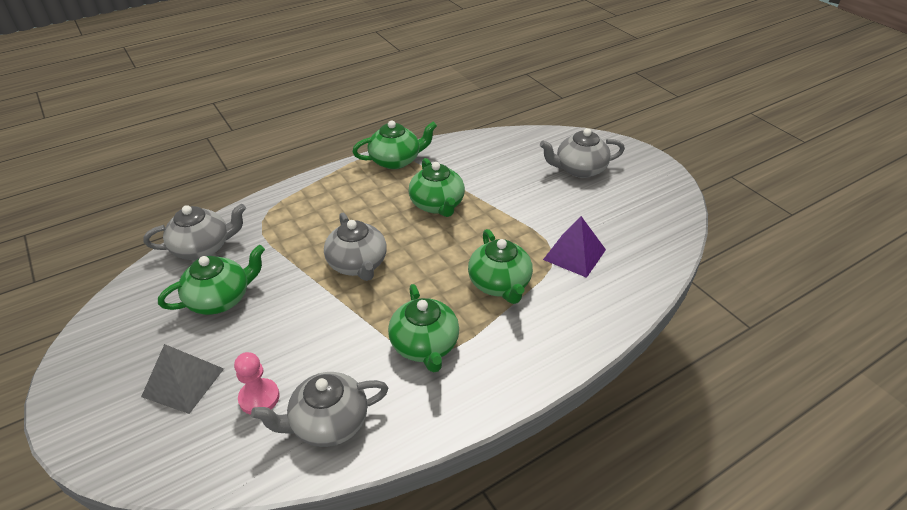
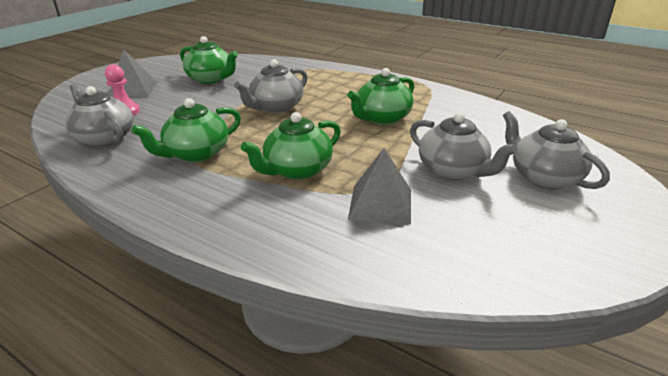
camera: 65 degrees right, 10 degrees down
(203, 248) = (255, 63): grey teapot -> grey teapot (453, 171)
(396, 160) = (422, 89): green teapot -> none
(574, 254) = (381, 204): purple pyramid -> grey pyramid

